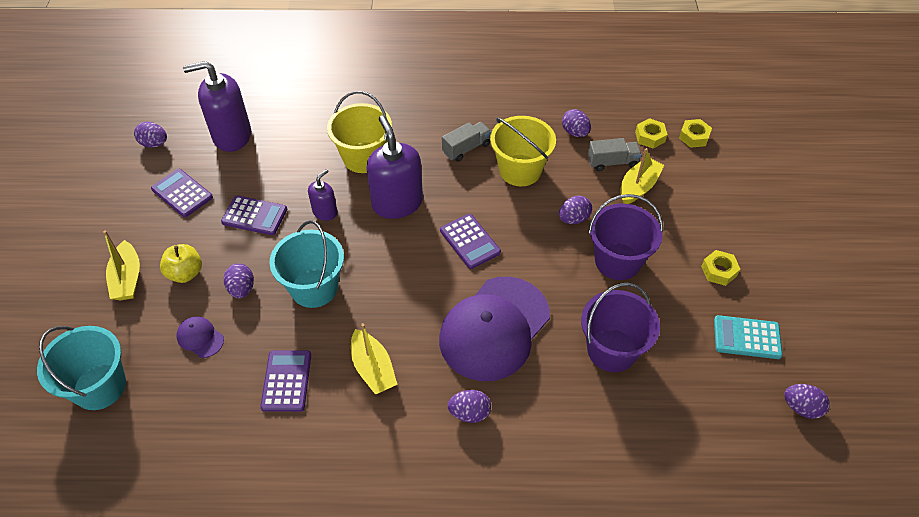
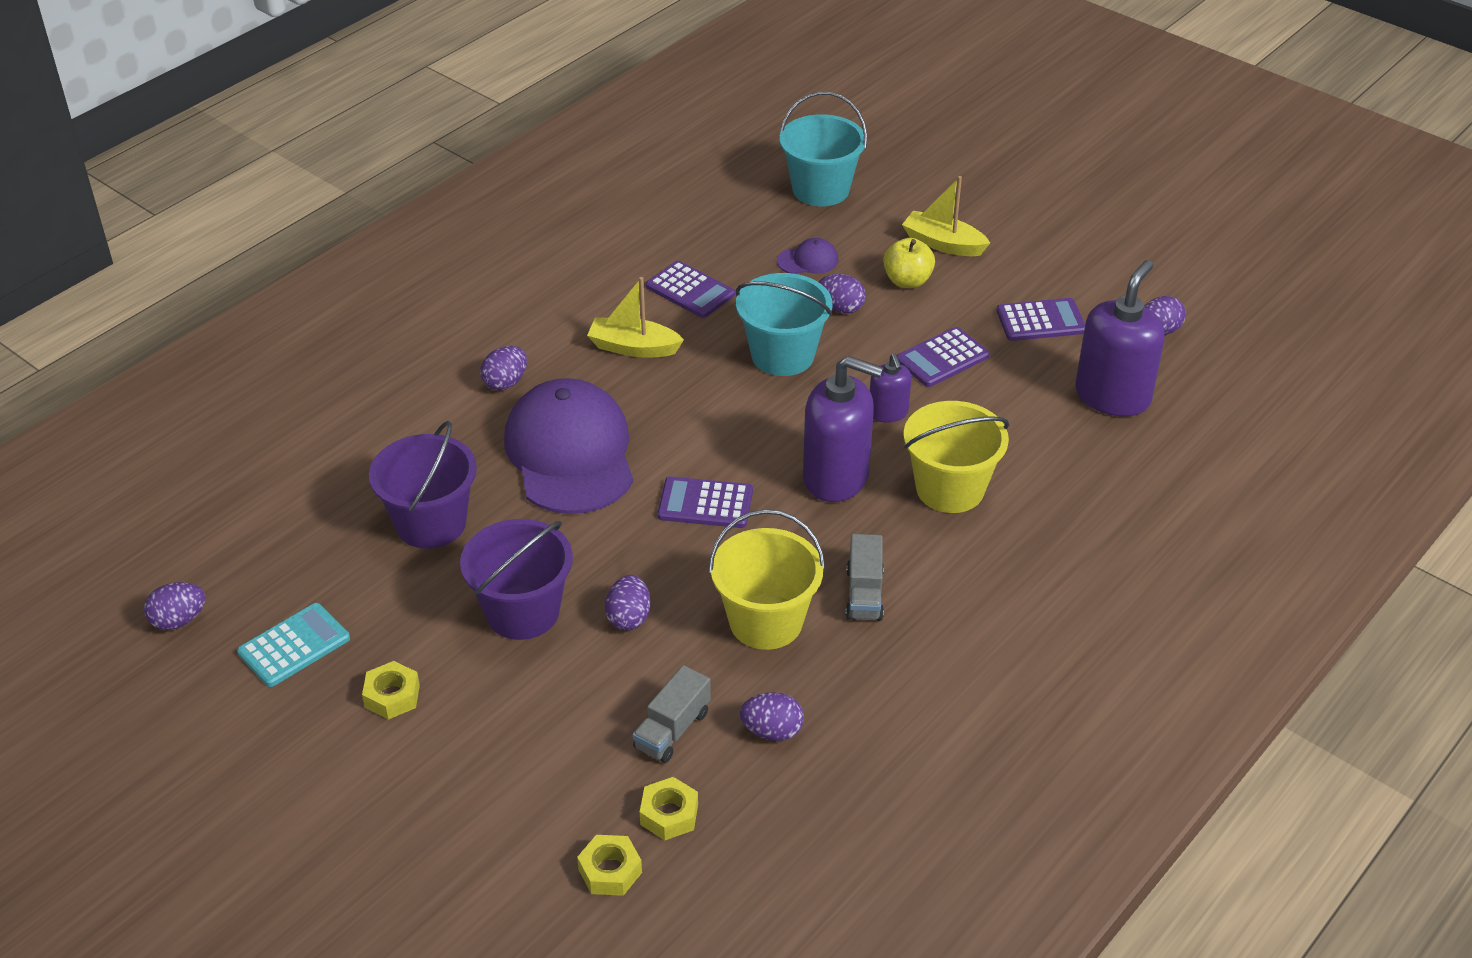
camera: 130 degrees right, 10 degrees down
(638, 187) = (600, 723): yellow boat -> none

